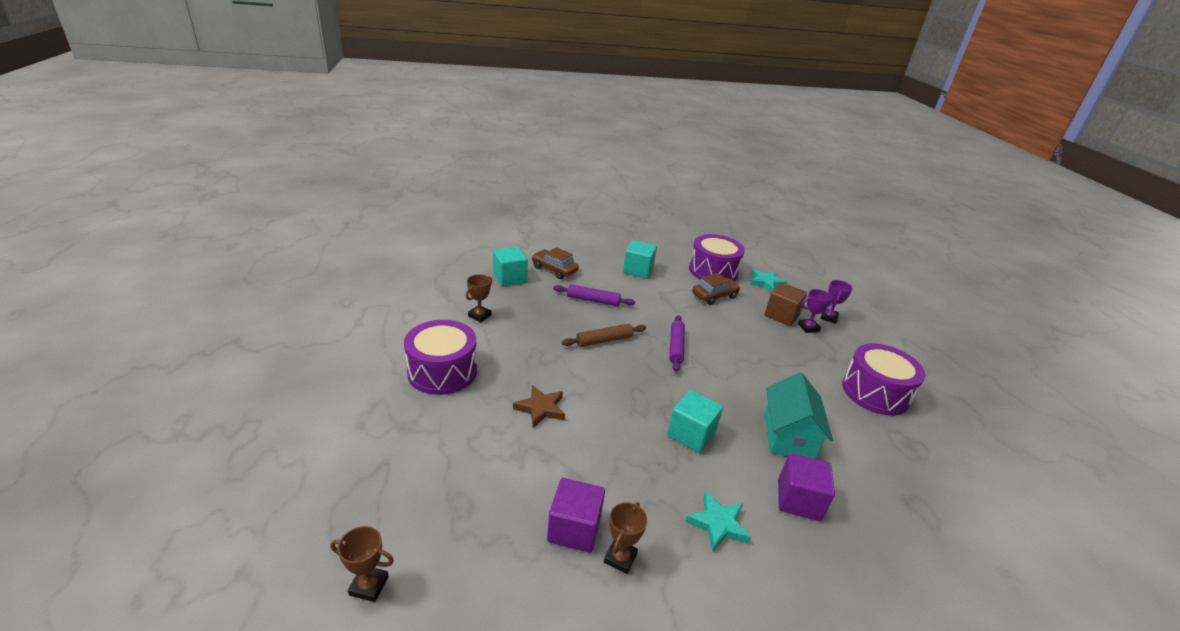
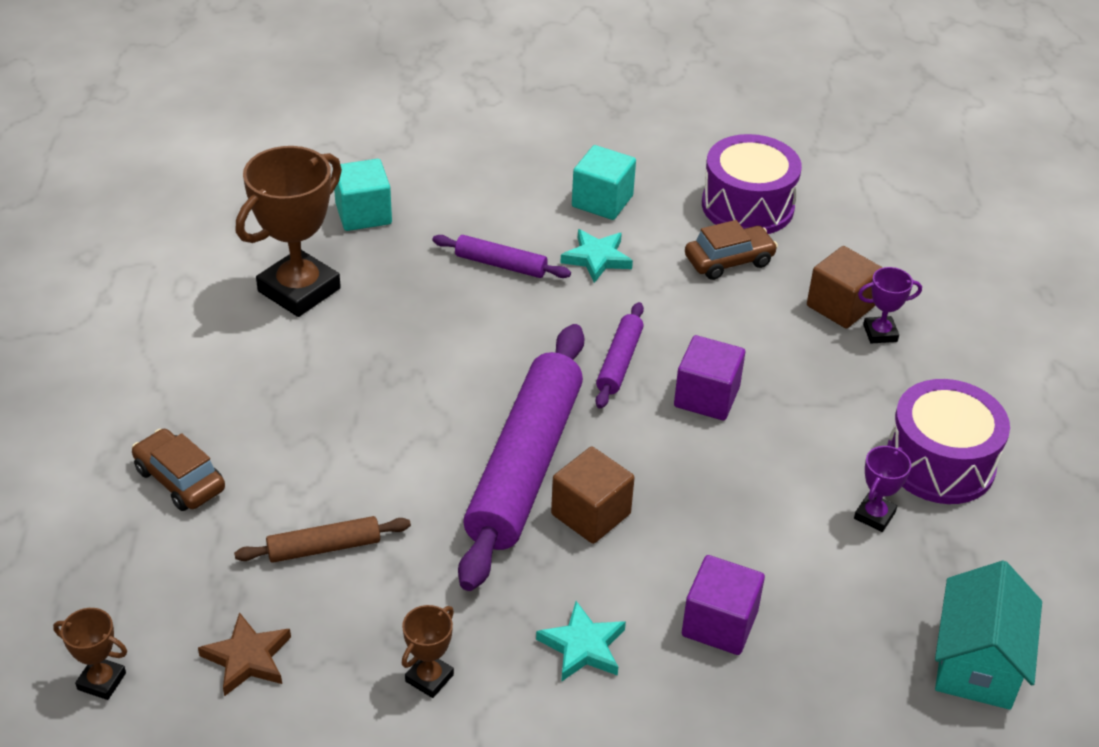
camera: 10 degrees right, 10 degrees up
(442, 371) = (226, 389): purple drum -> none
(479, 315) = (299, 290): brown trophy -> brown trophy, size x2.12
(541, 408) = (367, 459): brown star -> brown star (247, 658)
(554, 269) = (447, 197): brown car -> brown car (180, 480)
(574, 529) = (376, 636): purple cube -> purple cube (706, 397)
(604, 340) = (498, 344): brown rolling pin -> brown rolling pin (324, 547)
(641, 407) = (525, 466): none -> purple rolling pin
(691, 434) = (591, 514): turquoise cube -> brown cube
(766, 282) = (843, 234): turquoise star -> turquoise star (597, 258)
(788, 436) = (749, 527): turquoise house -> turquoise house (977, 663)
(828, 317) = (931, 313): purple trophy -> purple trophy (874, 515)

